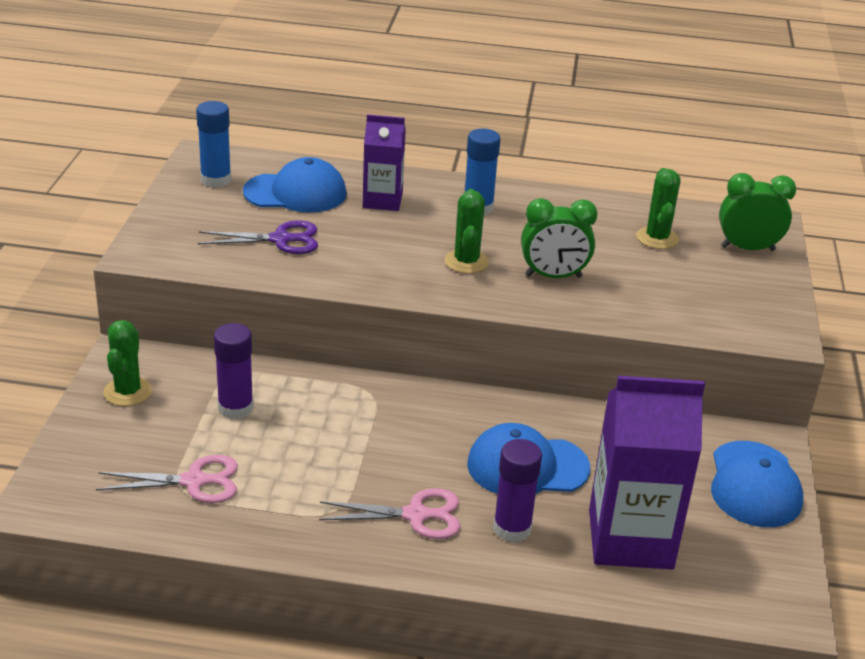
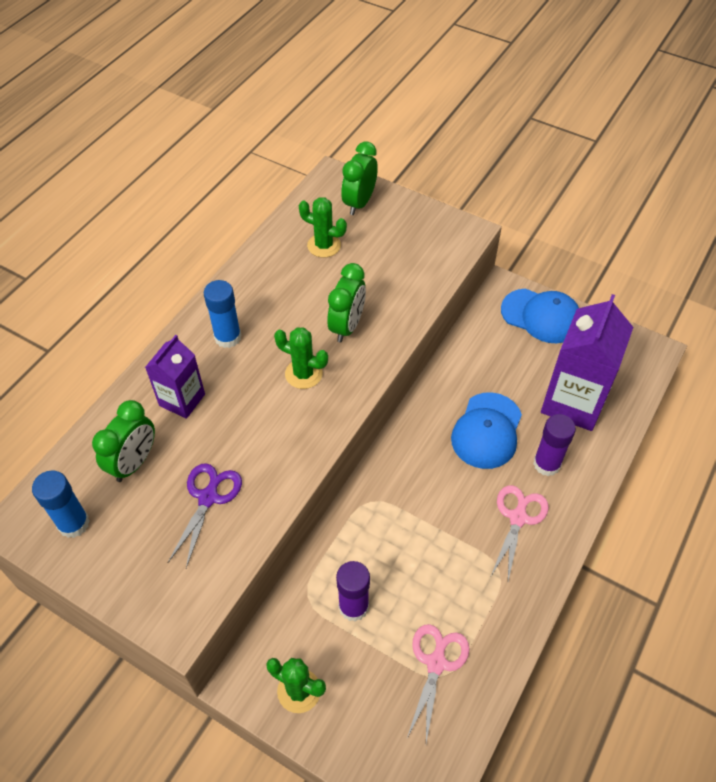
camera: 65 degrees left, 20 degrees up
(295, 193) = (134, 462): blue cap -> green clock

